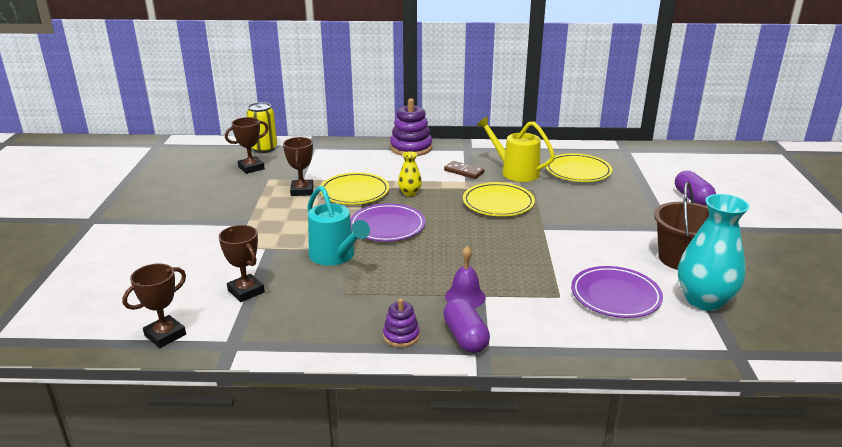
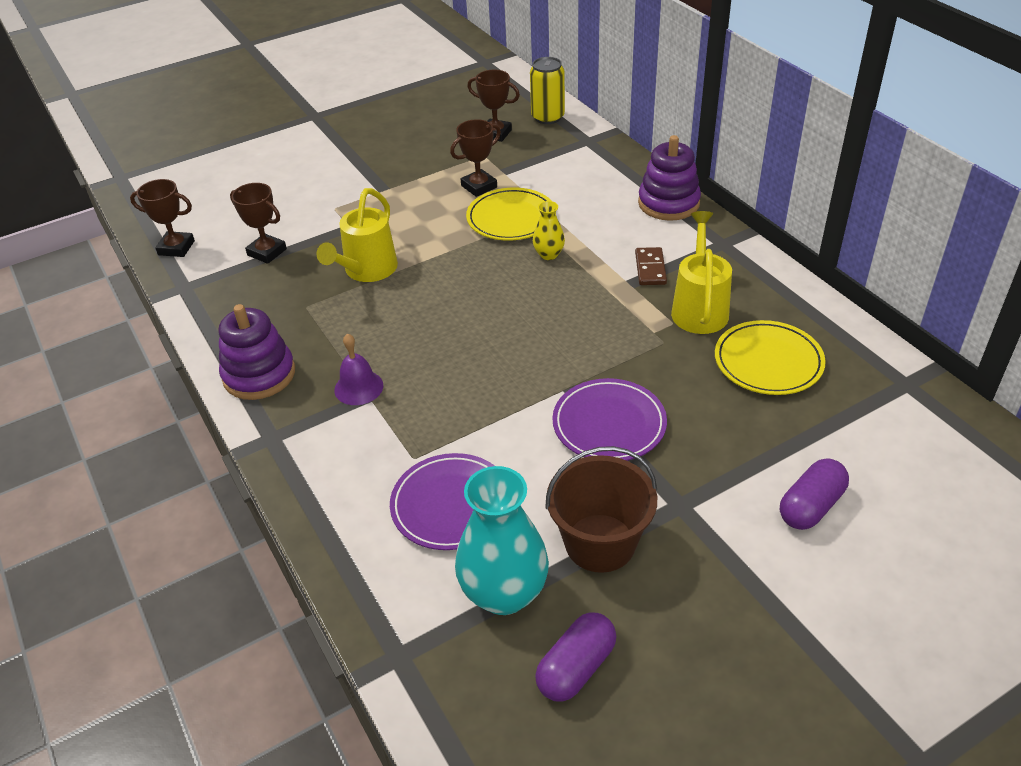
camera: 60 degrees right, 15 degrees up
(246, 291) = (267, 252): brown trophy -> brown trophy turned 75 degrees counterclockwise
(336, 256) = (366, 271): turquoise watering can -> yellow watering can
(387, 226) = (457, 274): purple plate -> purple plate (609, 424)
(401, 336) = (259, 375): purple stacking toy -> purple stacking toy, size x1.81
(465, 337) = (284, 417): purple capsule -> purple capsule (576, 668)
(498, 203) = (593, 328): yellow plate -> none

